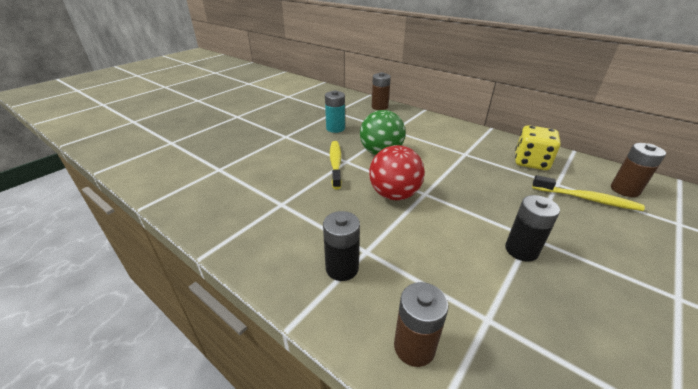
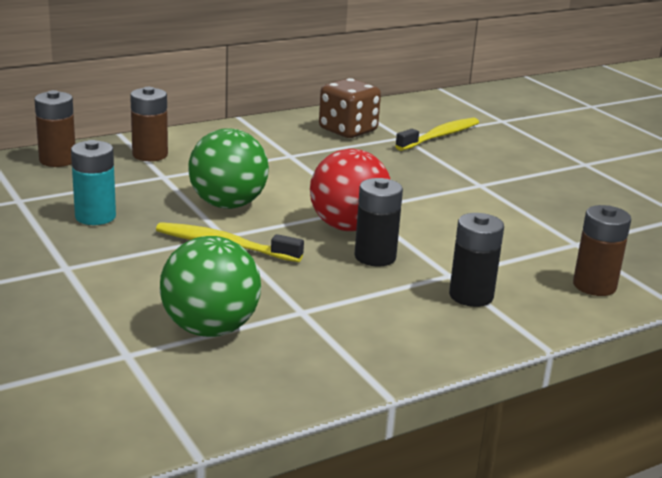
camera: 70 degrees left, 10 degrees down
(249, 182) = (210, 329): none -> green ball
(521, 250) = (497, 196): black battery -> black battery (375, 257)
(531, 162) = (348, 130): yellow dice -> brown dice
(624, 190) = (438, 115): brown battery -> brown battery (150, 155)

